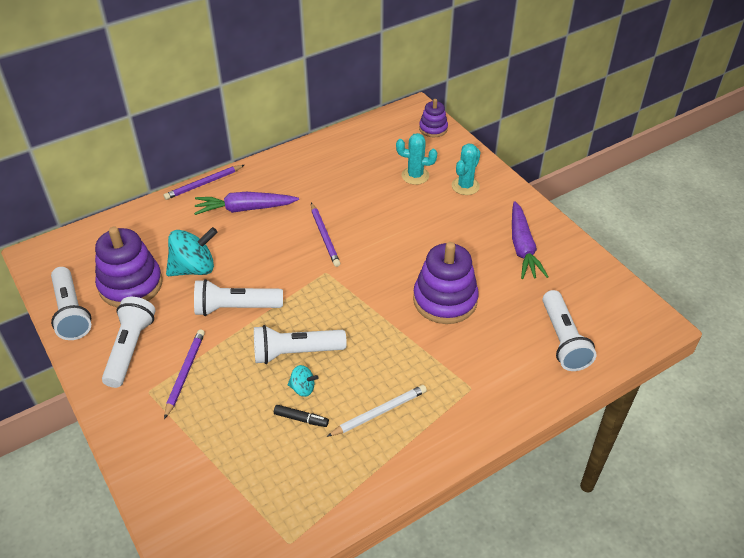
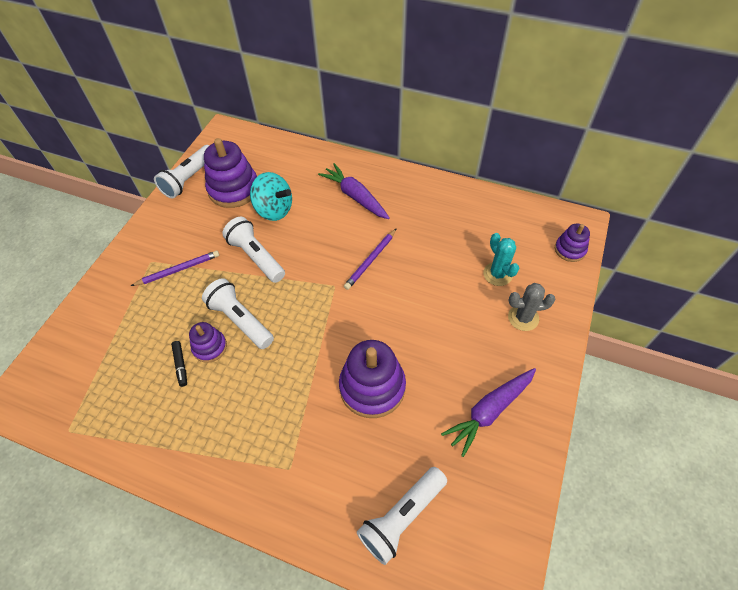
camera: 55 degrees right, 10 degrees up
(130, 349) = (179, 228): white flashlight -> none
(204, 184) = (358, 159): purple pencil -> none
(303, 388) = (210, 347): turquoise spinning top -> purple stacking toy
(379, 412) = (219, 414): white pencil -> none
(465, 186) = (523, 318): turquoise cactus -> grey cactus

